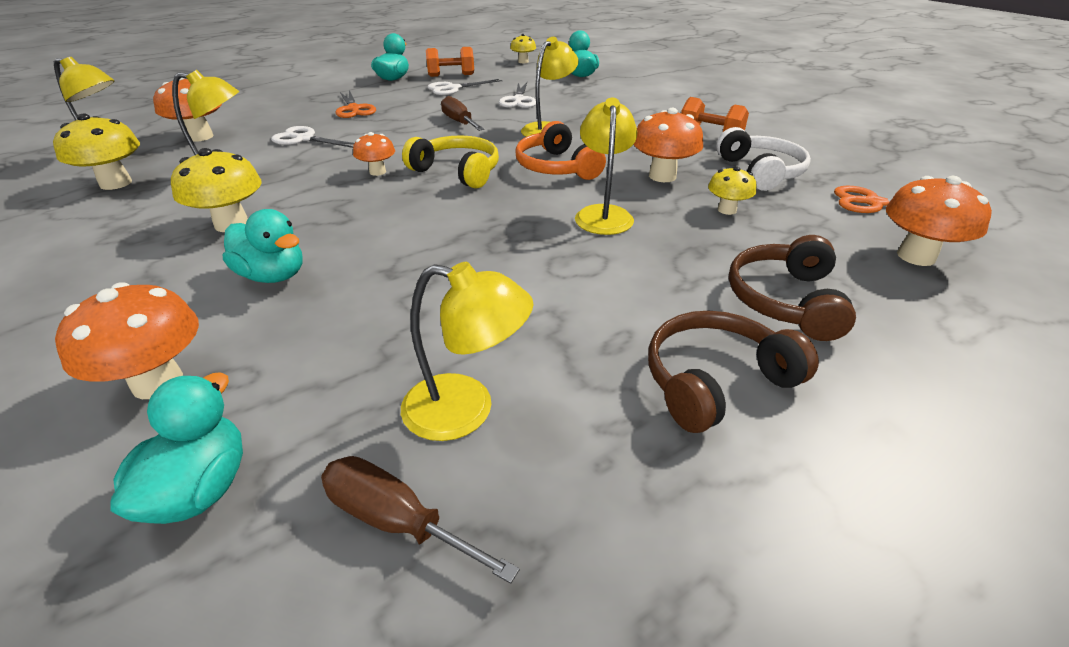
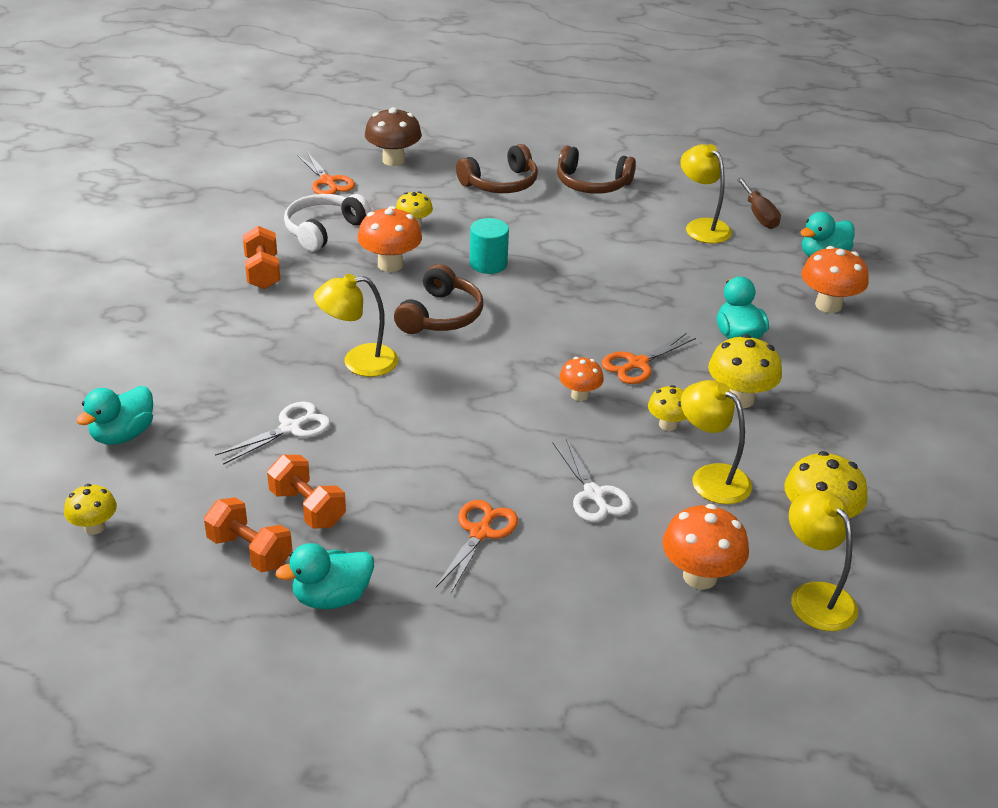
camera: 135 degrees left, 0 degrees up
(286, 184) = (668, 425): none -> yellow mushroom
(355, 207) = (637, 364): none -> orange scissors
(453, 88) = (307, 508): white scissors -> orange dumbbell
(457, 172) = (518, 356): yellow headphones -> none
(459, 122) = (414, 426): brown screwdriver -> none
(556, 167) = (441, 315): orange headphones -> brown headphones
(603, 214) = (488, 264): yellow lamp -> turquoise cylinder
(916, 256) = (393, 160): orange mushroom -> brown mushroom

